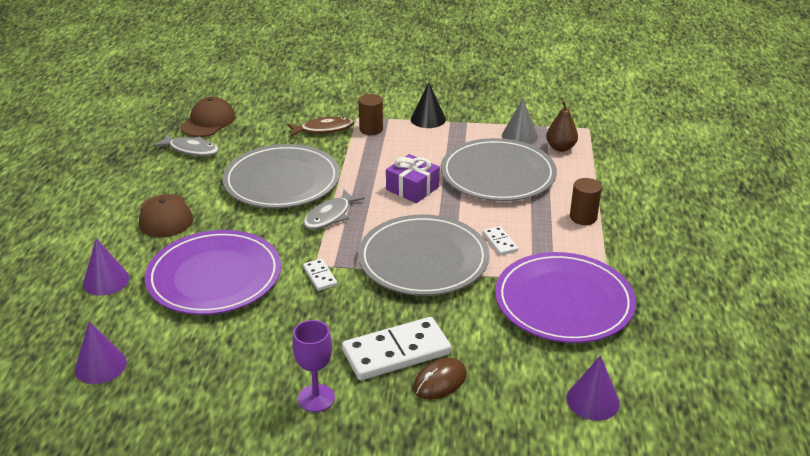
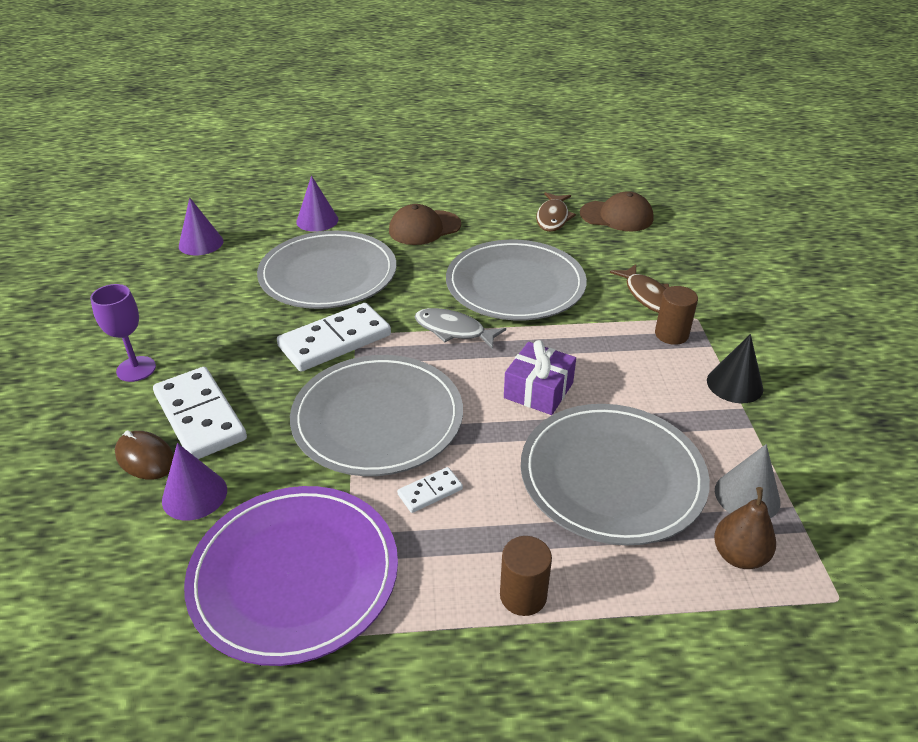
camera: 80 degrees right, 5 degrees up
(191, 150) = (553, 218): grey fish -> brown fish
(214, 277) = (328, 274): purple plate -> grey plate
(320, 276) = (335, 341): white domino -> white domino, size x2.12
(593, 400) = (81, 616): purple cone -> purple cone (194, 495)

